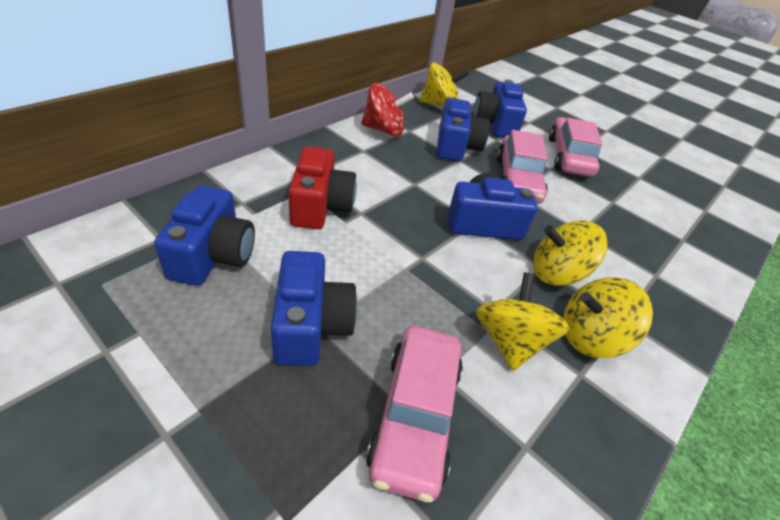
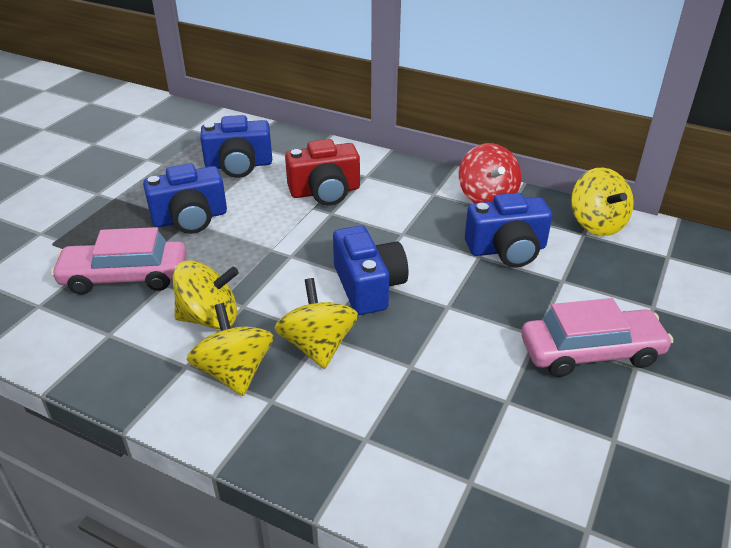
camera: 80 degrees right, 5 degrees down
(495, 124) = (603, 275): blue camera -> none
(517, 180) = (478, 305): pink car -> none

